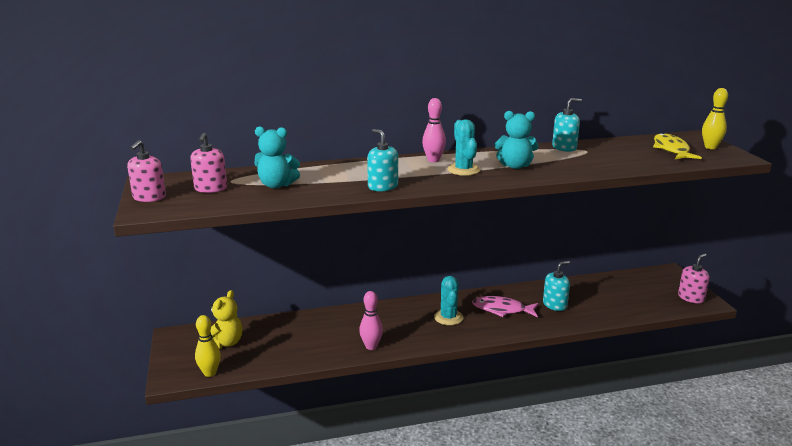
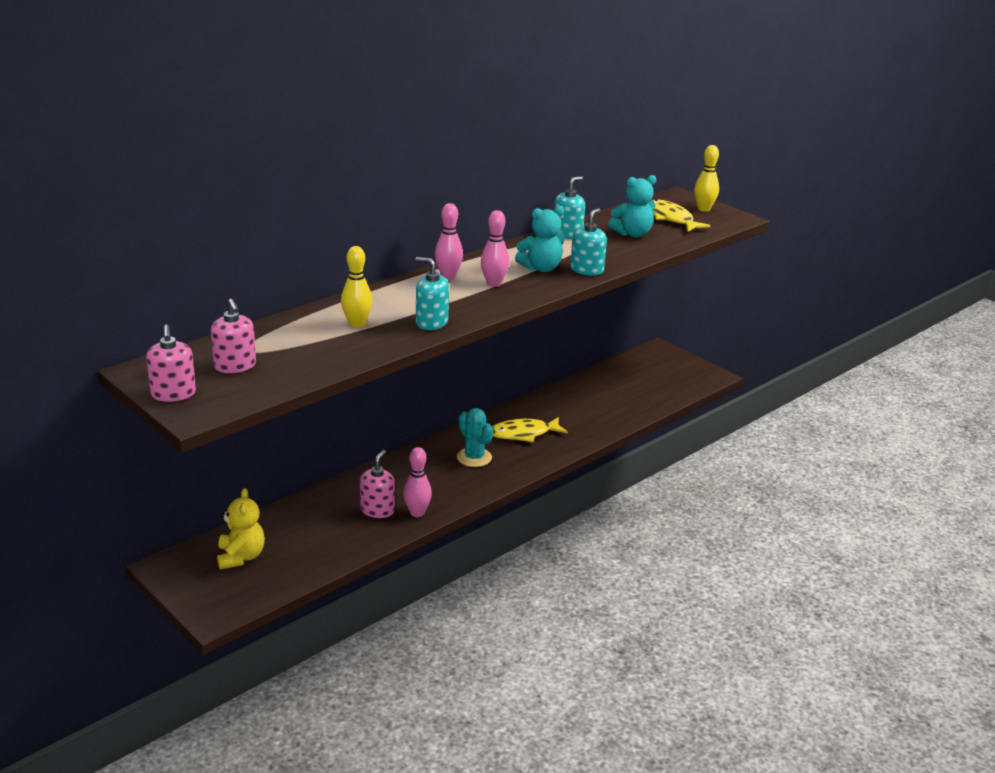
camera: 30 degrees left, 5 degrees up
(210, 373) = (257, 596): yellow bowling pin -> yellow bowling pin (357, 324)
(276, 185) = (309, 345): turquoise teddy bear -> turquoise teddy bear (632, 234)
(463, 170) = (494, 283): turquoise cactus -> pink bowling pin
(502, 309) = (523, 434): pink fish -> yellow fish
(555, 305) = (573, 415): turquoise soap dispenser -> turquoise soap dispenser (586, 270)
(691, 297) = (696, 374): pink soap dispenser -> pink soap dispenser (377, 510)

